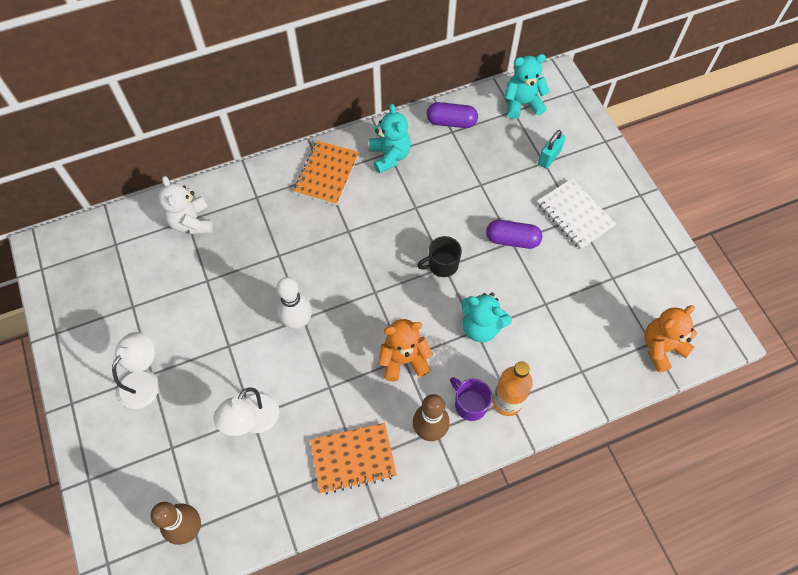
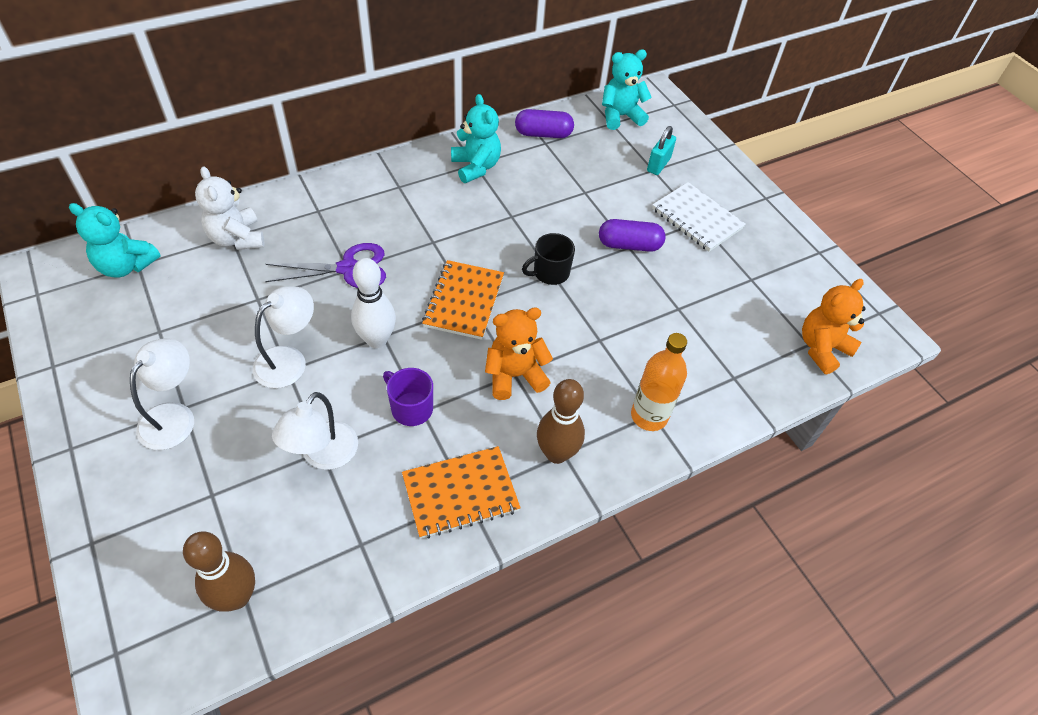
camera: 10 degrees left, 10 degrees down
(229, 337) = (289, 360): none -> white lamp
(278, 254) = (348, 268): none -> purple scissors
(327, 174) = (403, 186): orange notebook -> orange notebook (464, 301)
(470, 404) = (603, 421): purple mug -> purple mug (411, 408)
(481, 327) = (605, 336): turquoise teddy bear -> turquoise teddy bear (126, 266)

